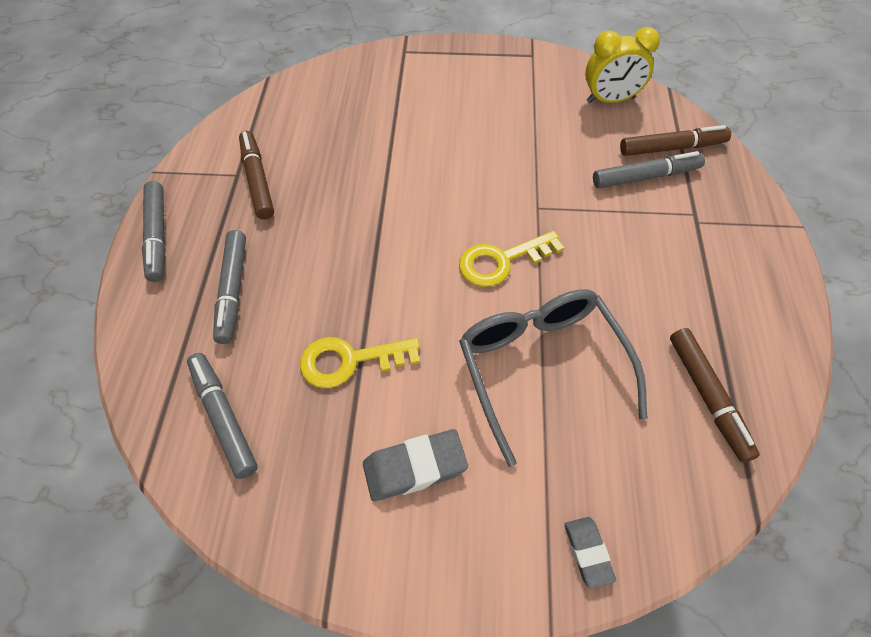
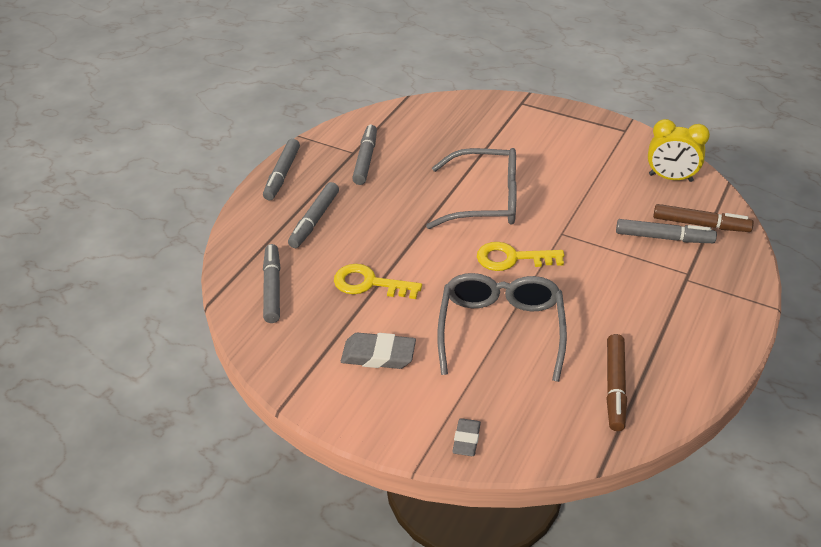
camera: 25 degrees right, 15 degrees down
(257, 180) = (365, 159): brown marker -> grey marker
(429, 192) = (484, 200): none -> grey glasses

